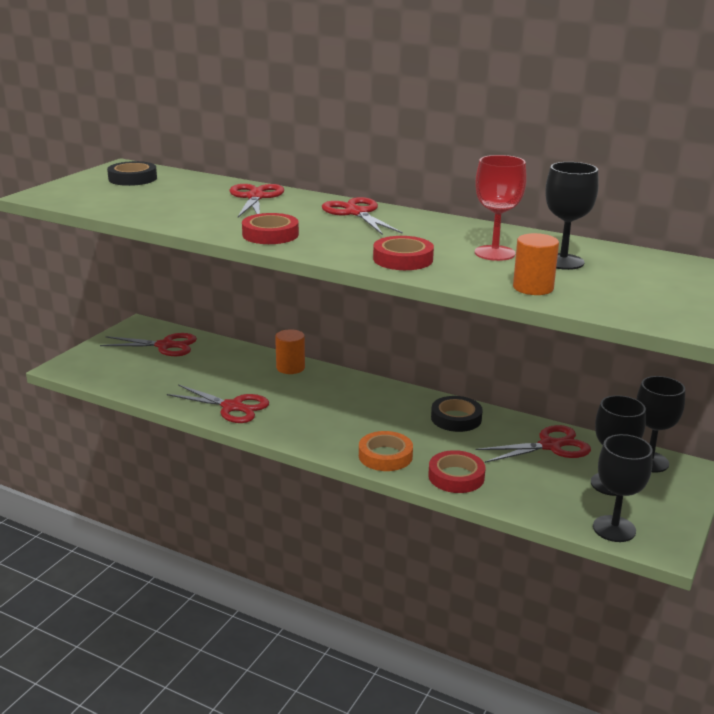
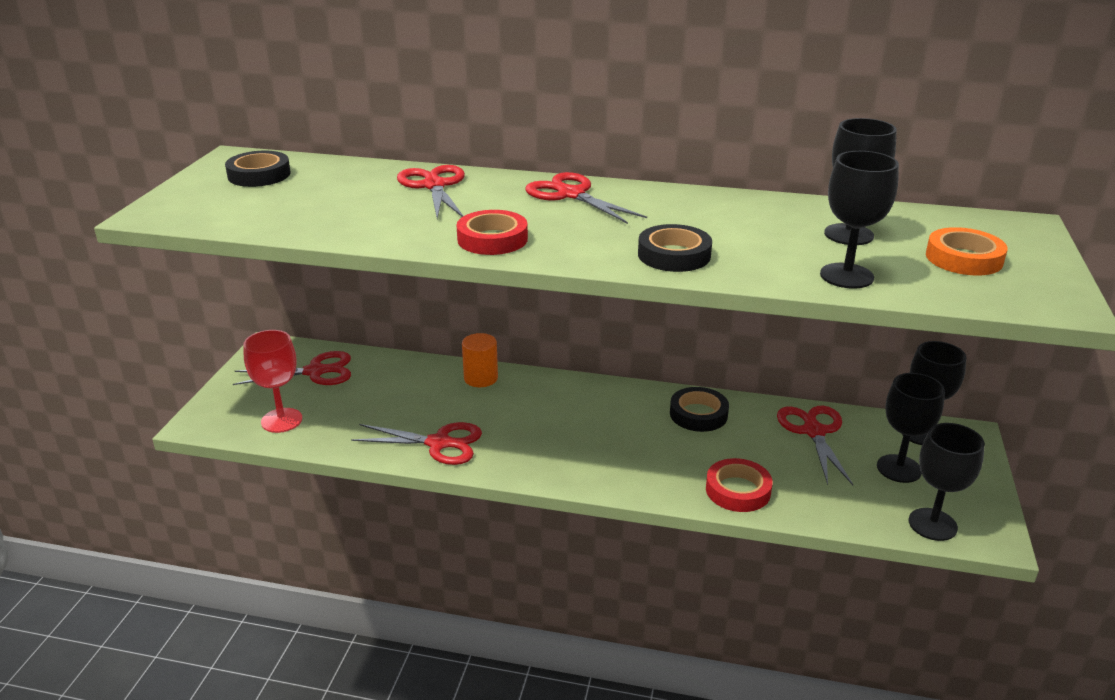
camera: 15 degrees left, 5 degrees up
(385, 456) = (647, 478): orange tape -> orange tape (963, 258)
(403, 259) = (674, 255): red tape -> black tape
(494, 253) = (767, 232): red goblet -> red goblet (281, 420)
(533, 288) = (846, 276): orange cylinder -> black goblet
(550, 446) = (814, 432): red scissors -> red scissors turned 60 degrees counterclockwise

